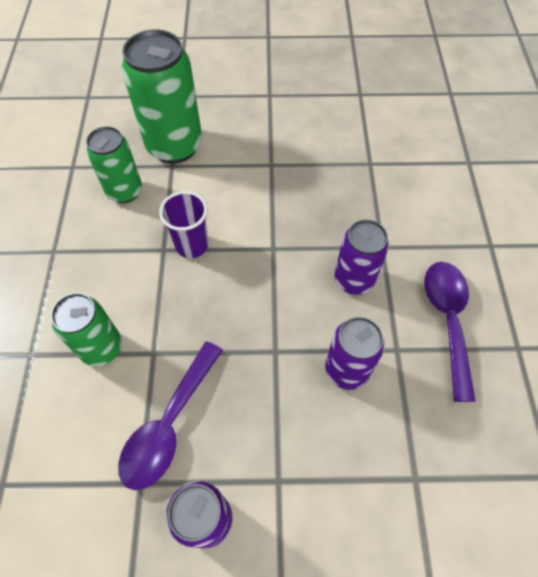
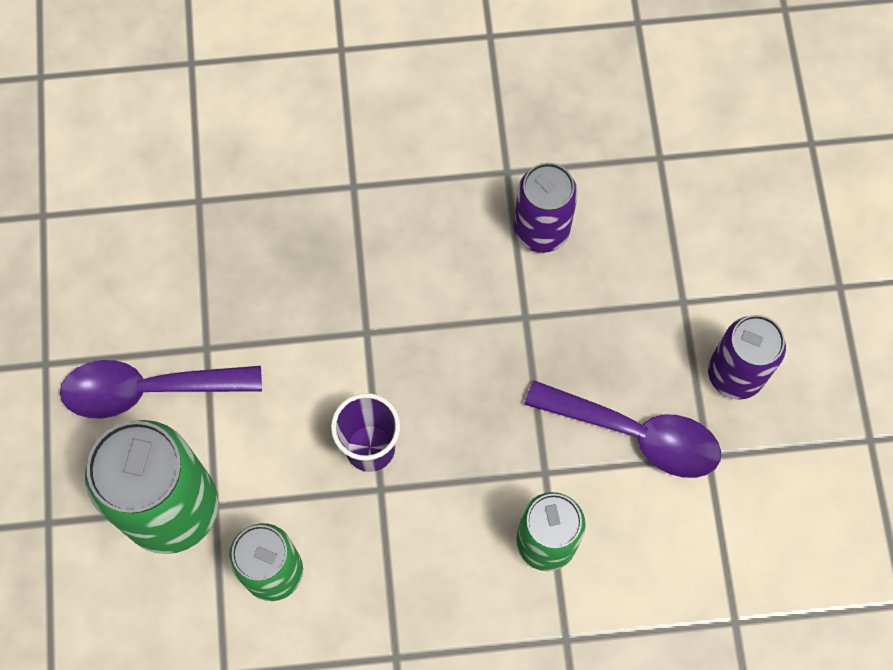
camera: 95 degrees left, 10 degrees up
(354, 280) = (410, 222): purple can -> none
(447, 320) = (461, 111): purple spoon -> purple spoon (148, 390)

